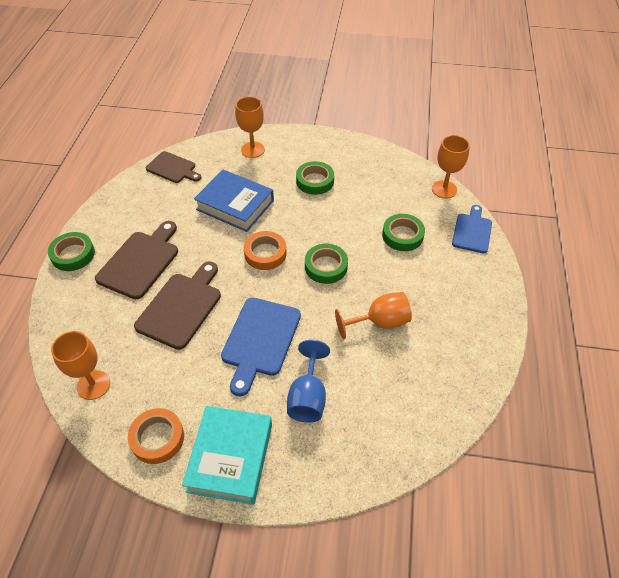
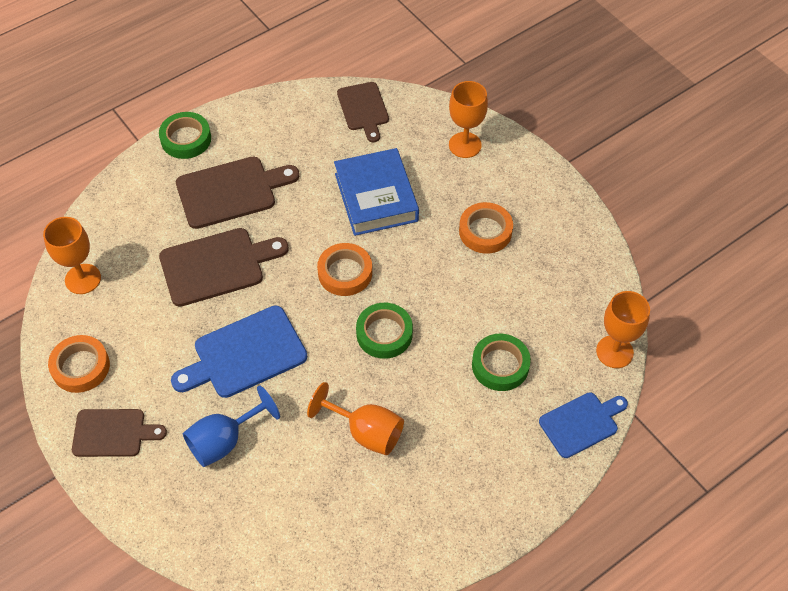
camera: 45 degrees right, 5 degrees up
(230, 457) = (113, 433): turquoise book -> brown cutting board
(315, 181) = (485, 231): green tape -> orange tape

